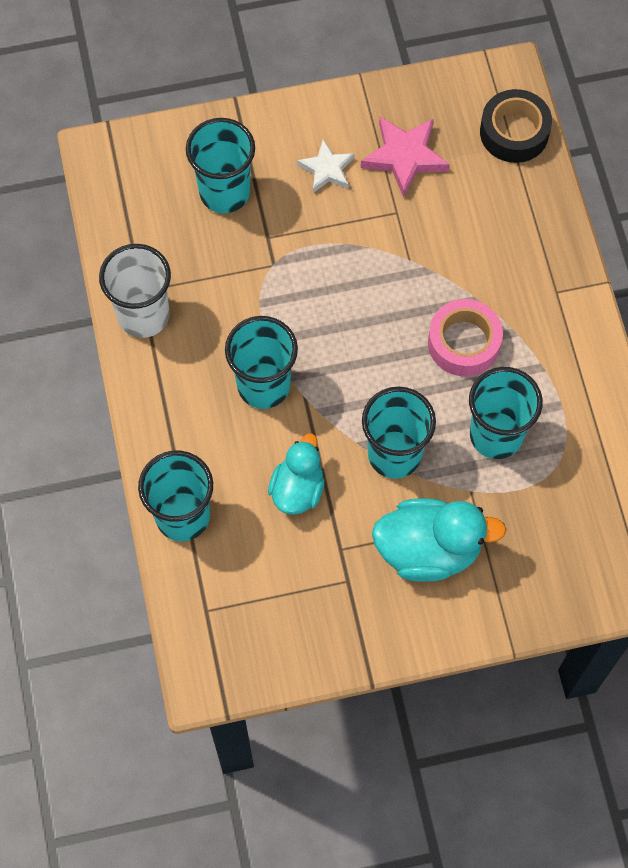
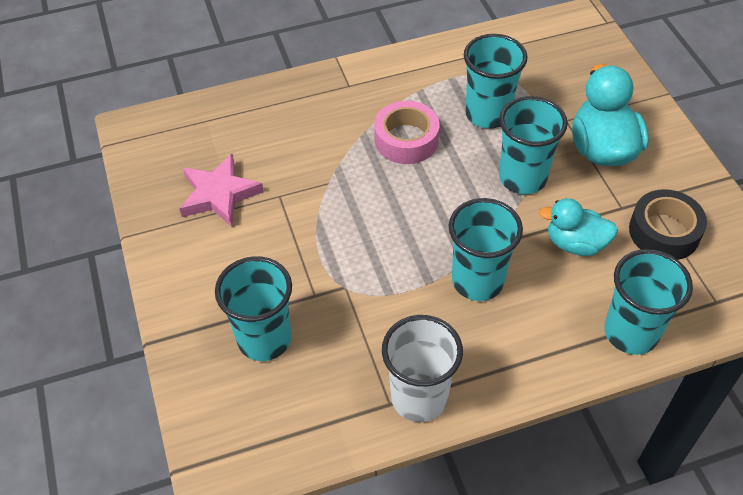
camera: 95 degrees left, 15 degrees down
(327, 169) = (234, 253): white star -> none
(514, 132) = (192, 120): black tape -> black tape (664, 232)

